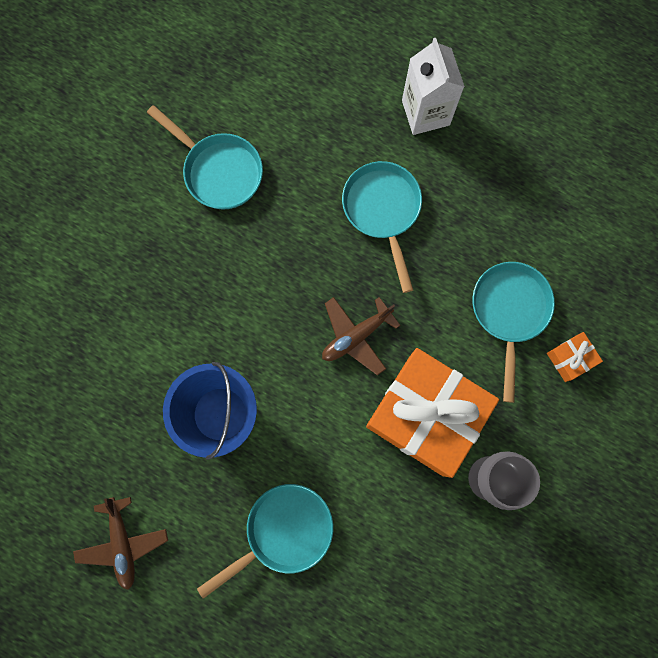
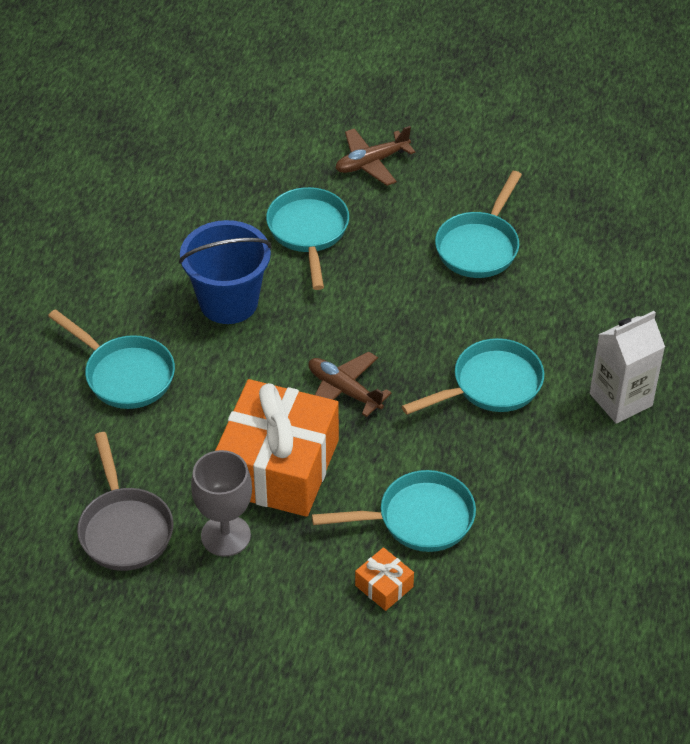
camera: 75 degrees right, 30 degrees down
(123, 543) = (85, 260): brown plane -> brown plane (371, 163)
(154, 318) = (308, 232): none -> turquoise pan
(462, 566) = (124, 528): none -> grey pan

